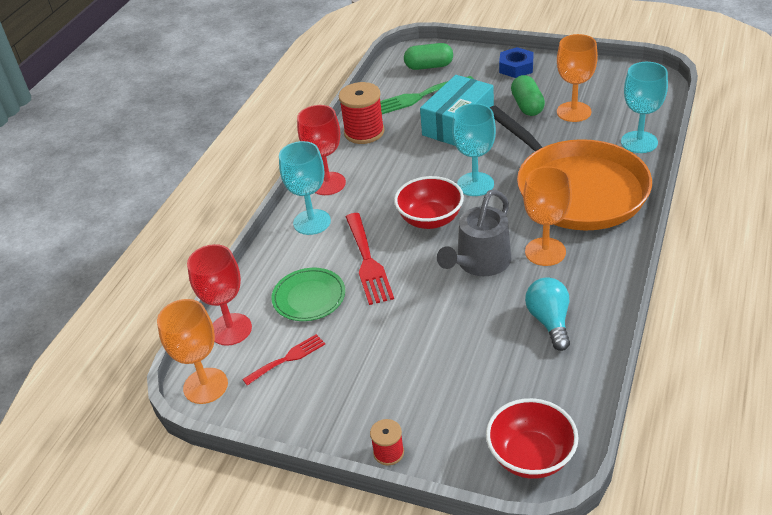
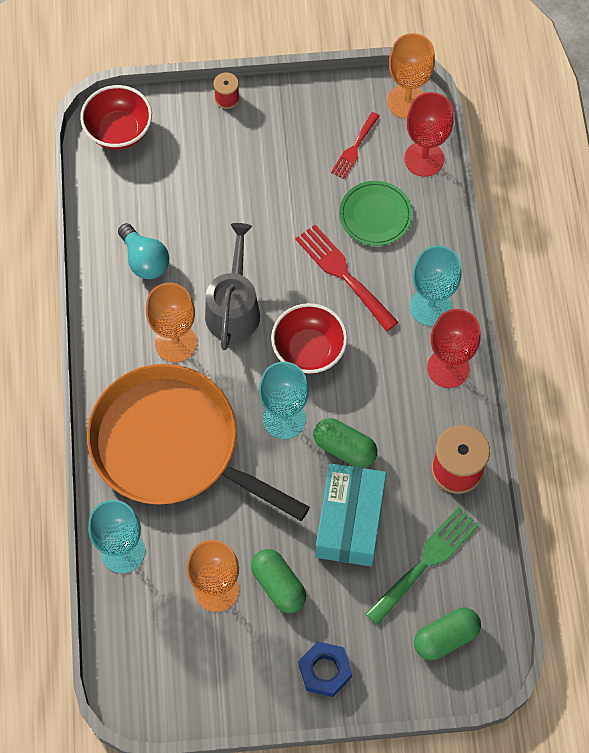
camera: 150 degrees right, 25 degrees up
(438, 159) = (344, 448): none -> green capsule

